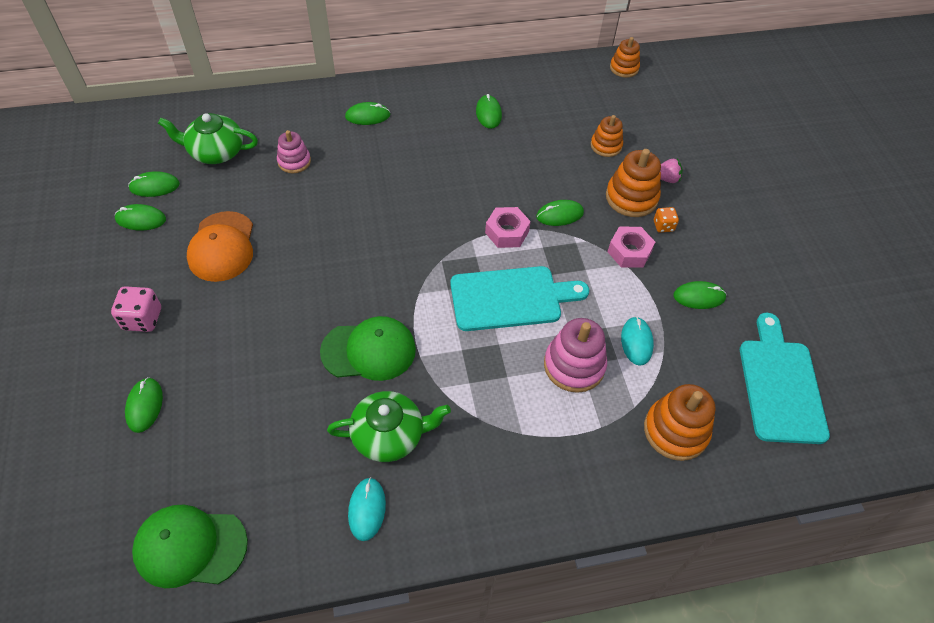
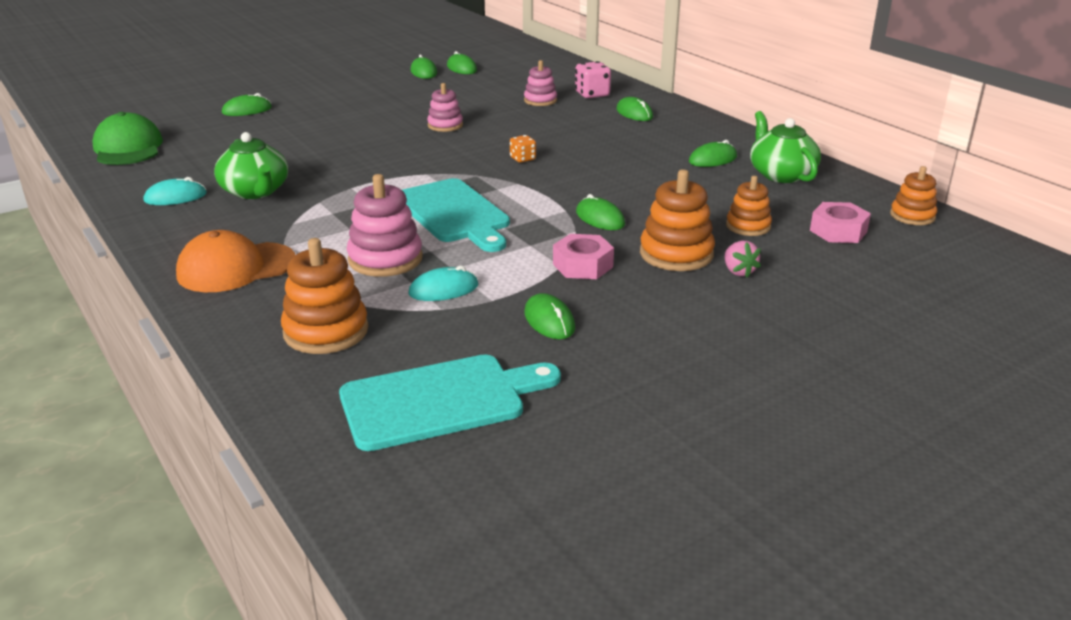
camera: 70 degrees right, 25 degrees down
(142, 319) = (326, 93): pink dice -> pink dice (592, 94)
(215, 152) = (520, 76): green teapot -> green teapot (781, 174)
(222, 247) = (418, 99): orange cap -> orange cap (236, 268)
(311, 247) = (445, 125): none -> pink stacking toy
(369, 350) = (344, 167): green cap -> none
(507, 232) = (545, 197): pink nut -> pink nut (838, 231)
(663, 226) = (649, 281): orange dice -> orange dice (522, 159)

